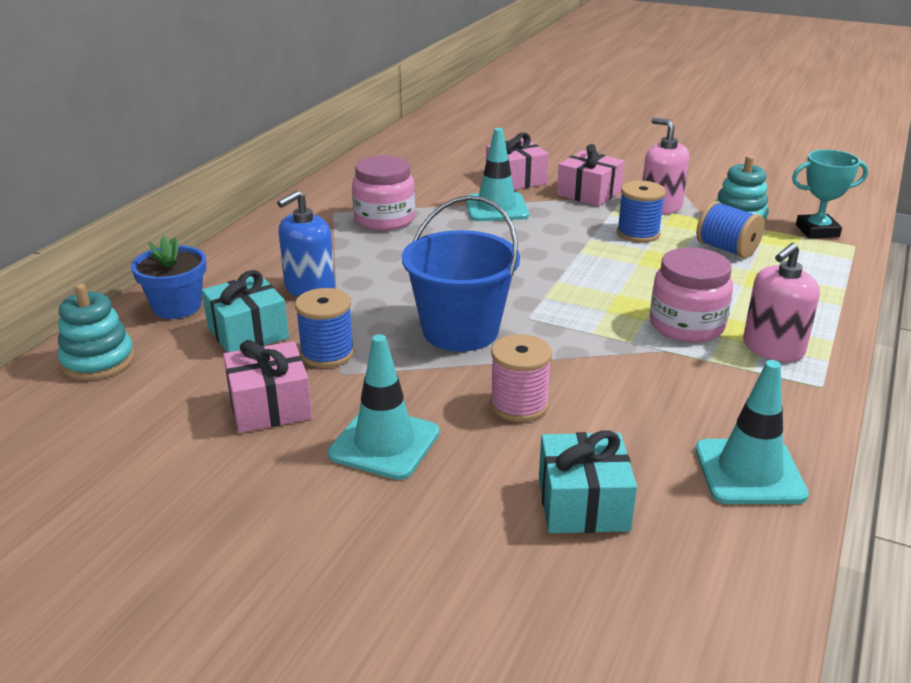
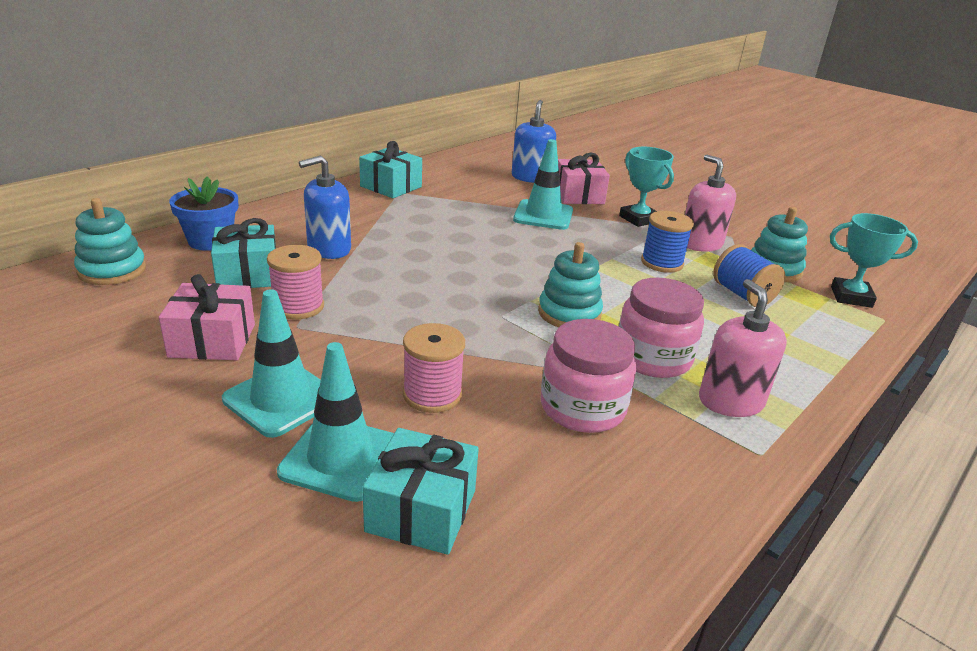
camera: 15 degrees right, 0 degrees up
(320, 207) = (391, 186): none -> turquoise gift
(327, 353) = (298, 306): blue spool -> pink spool
(384, 219) = (437, 206): pink jar -> pink jar (582, 408)
(455, 169) = (531, 177): none -> blue soap dispenser
(460, 331) = (430, 314): blue bucket -> none
(587, 301) = (569, 313): none -> turquoise stacking toy
(589, 193) = (638, 219): pink gift -> turquoise trophy
(749, 472) = (620, 526): turquoise traffic cone -> turquoise traffic cone (340, 458)
(773, 348) = (730, 401): pink soap dispenser -> pink soap dispenser turned 105 degrees clockwise

